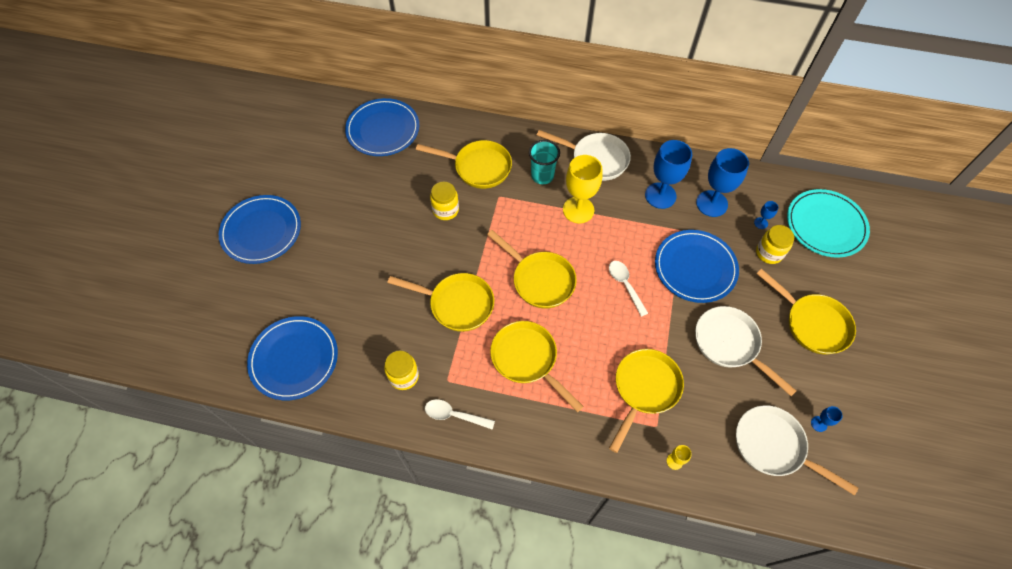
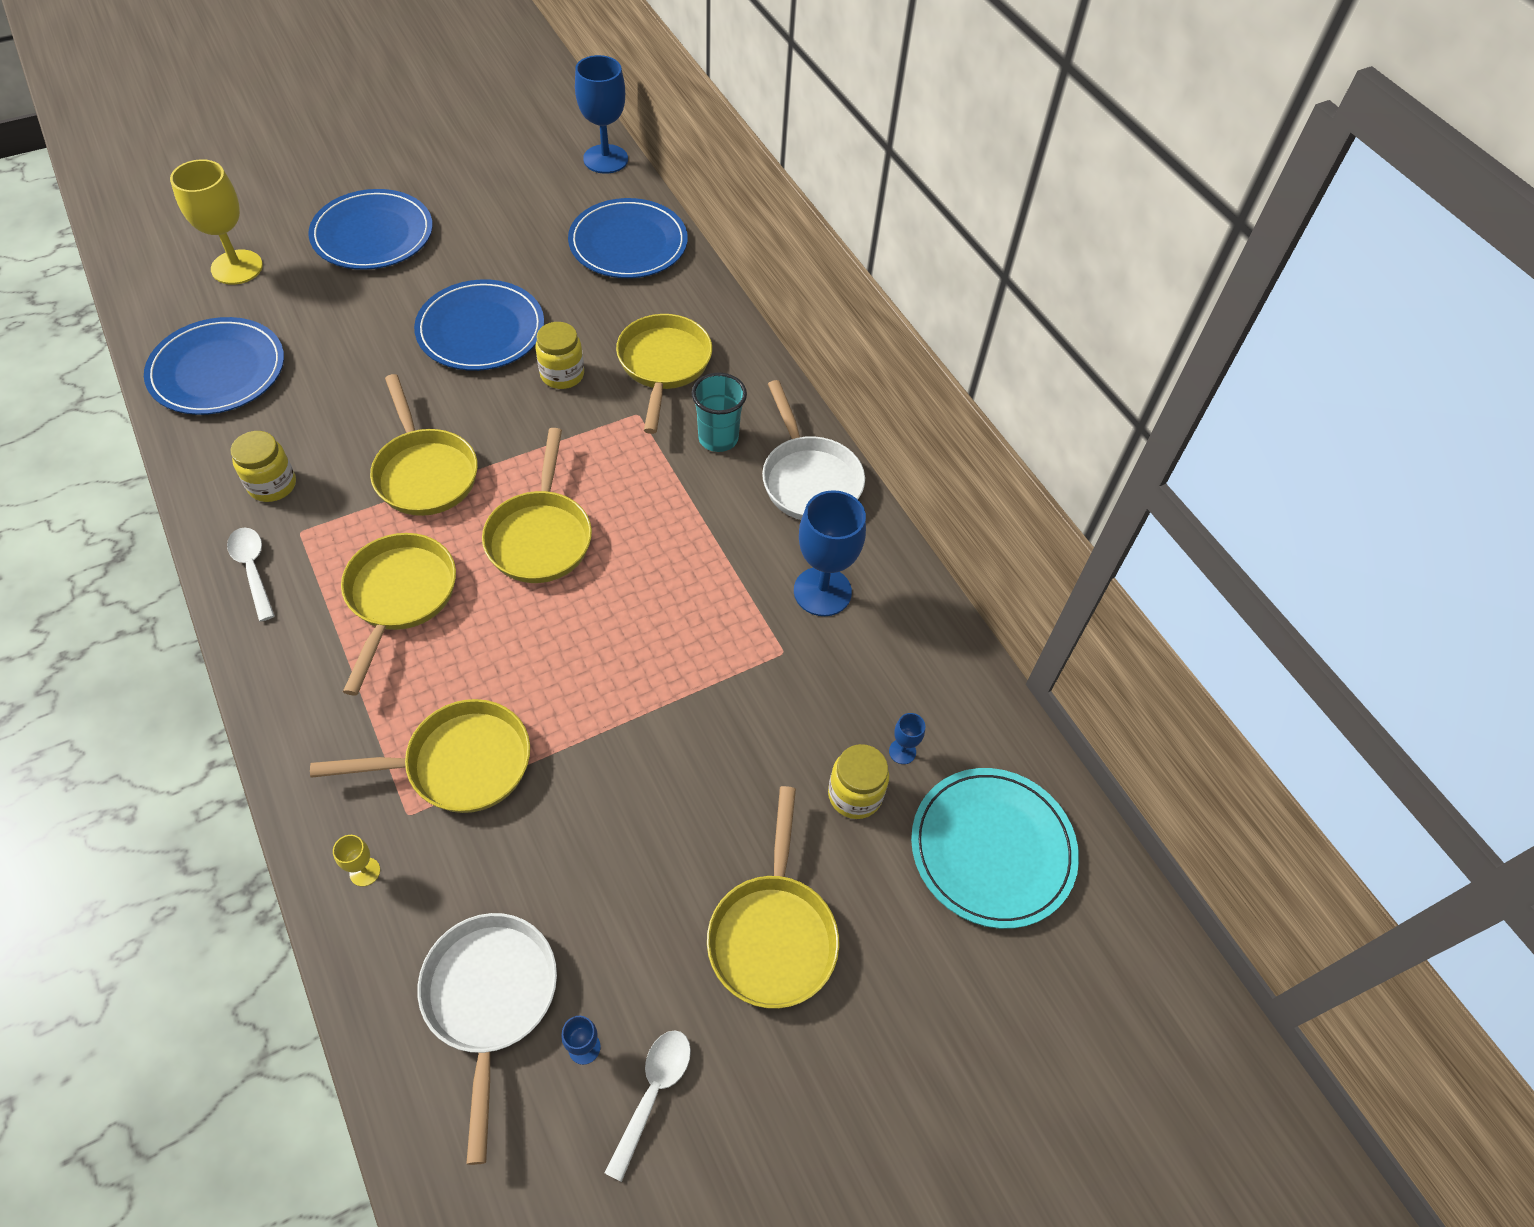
camera: 45 degrees right, 5 degrees down
(478, 167) = (663, 366): yellow pan -> yellow pan turned 150 degrees counterclockwise
(578, 210) = (699, 510): yellow goblet -> yellow goblet (237, 267)
(625, 285) = (620, 639): white spoon -> white spoon (653, 1093)
(695, 267) = (732, 709): blue plate -> blue plate (481, 330)
(711, 203) = (873, 664): blue goblet -> blue goblet (605, 159)
(730, 344) = (630, 833): white pan -> none

